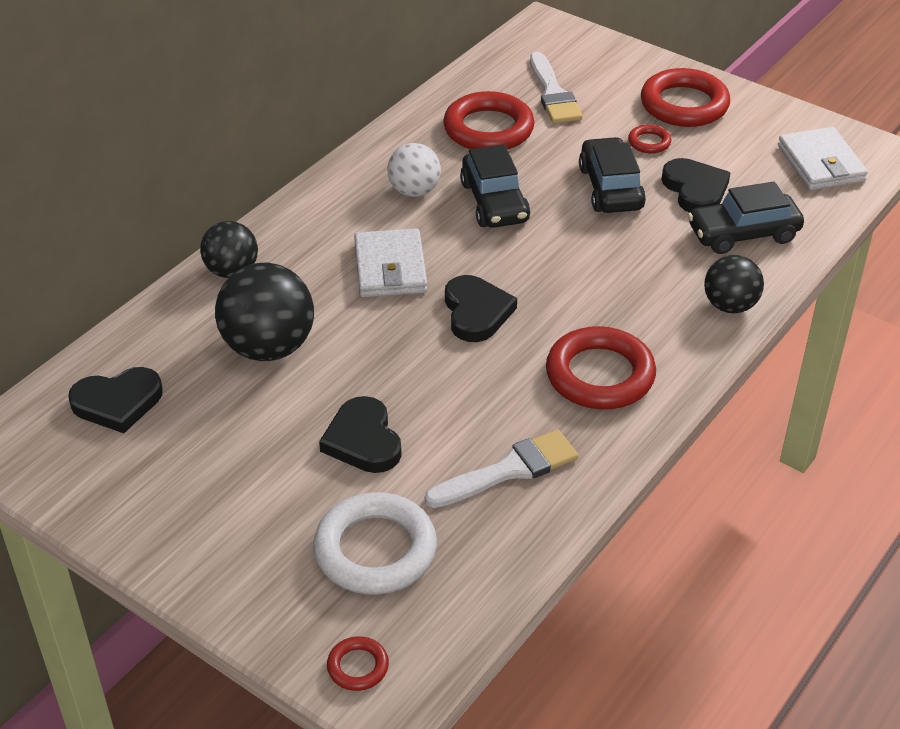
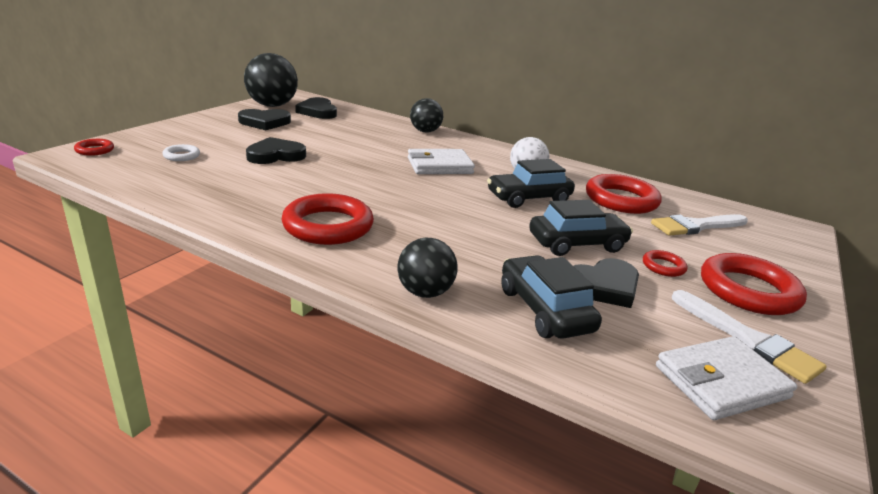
camera: 80 degrees right, 15 degrees down
(268, 347) = (359, 137): black ball -> black ball (272, 105)
(375, 550) = (181, 156): white ring -> white ring, size x0.47
(476, 312) = (398, 188): black heart -> black heart (265, 122)
(509, 470) = (233, 191): white brush -> white brush (748, 340)

